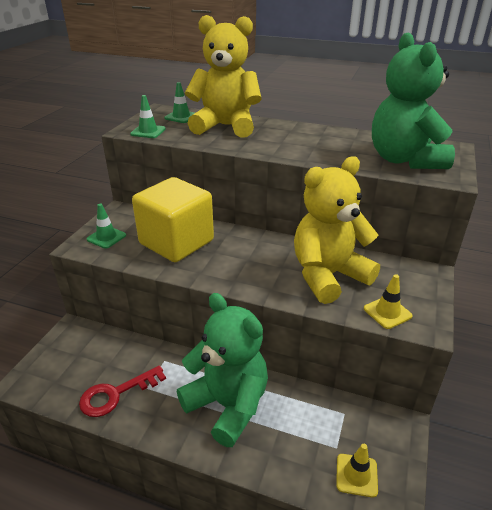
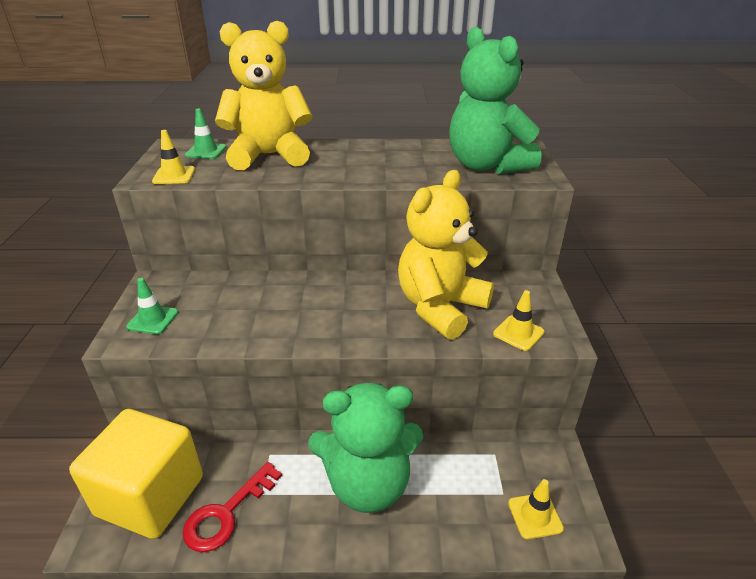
camera: 20 degrees left, 0 degrees up
(148, 131) = (174, 175): green traffic cone -> yellow traffic cone
(176, 242) = (248, 306): yellow cube -> yellow cube (150, 496)
(227, 405) = (368, 484): green teddy bear -> green teddy bear turned 150 degrees clockwise

